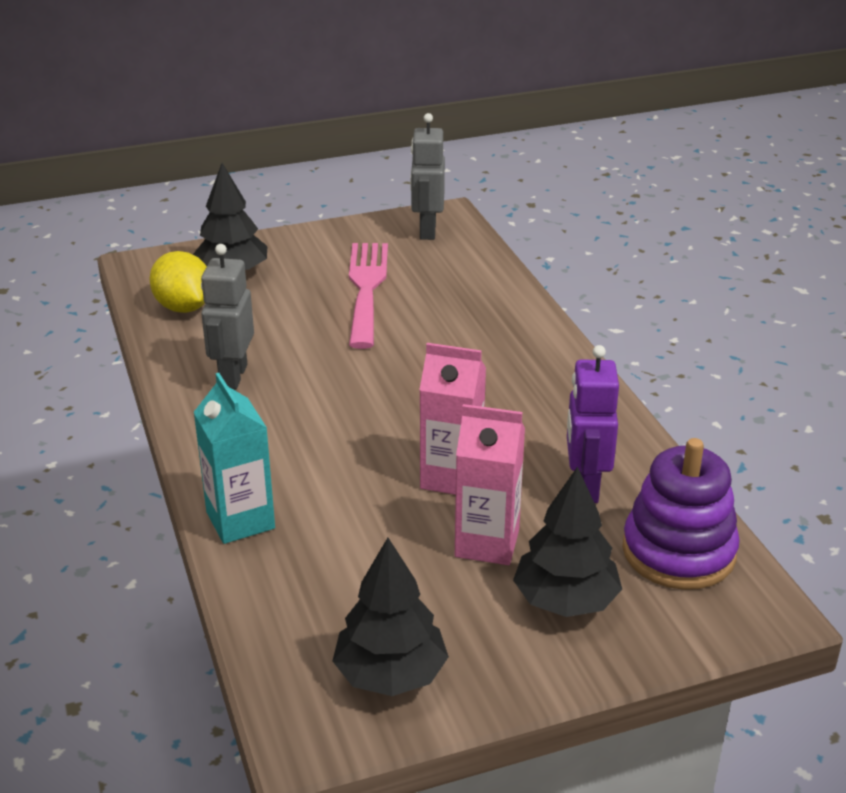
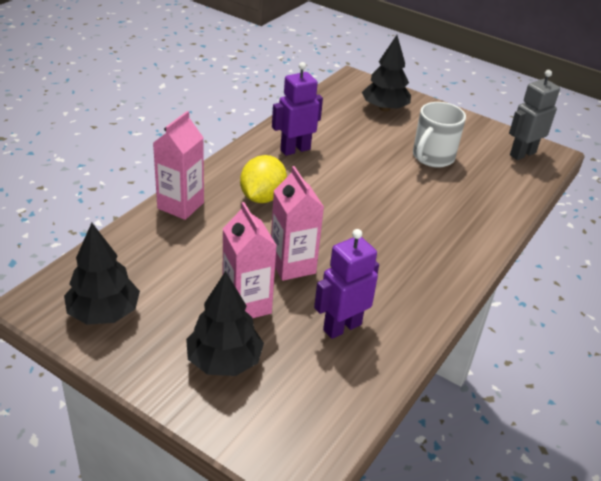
camera: 50 degrees right, 5 degrees up
(184, 307) = (334, 108): yellow lemon -> yellow lemon (262, 197)
(232, 376) = (295, 149): grey robot -> purple robot
(240, 520) = (180, 205): turquoise carton -> pink carton
(366, 288) = (432, 157): pink fork -> white mug
(678, 552) = (320, 398): purple stacking toy -> none

